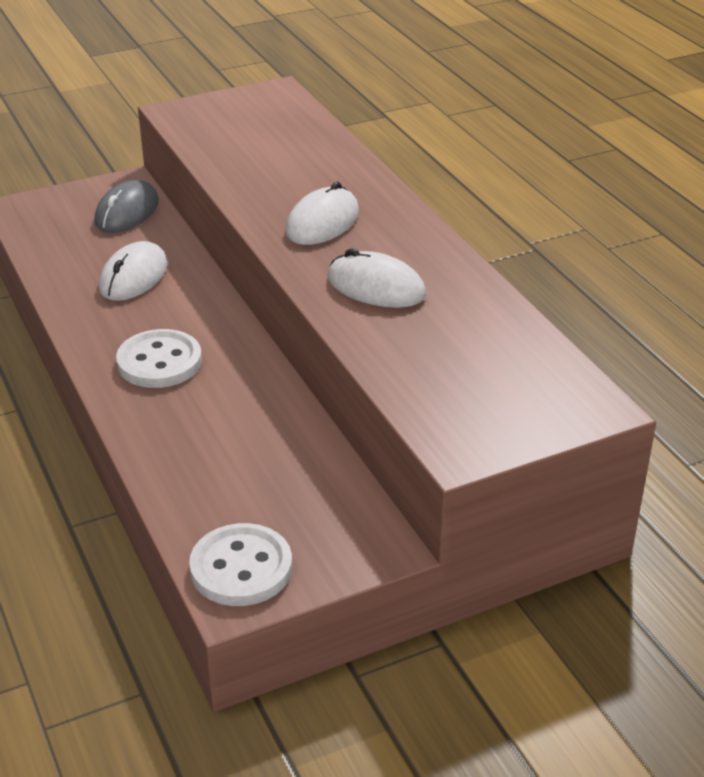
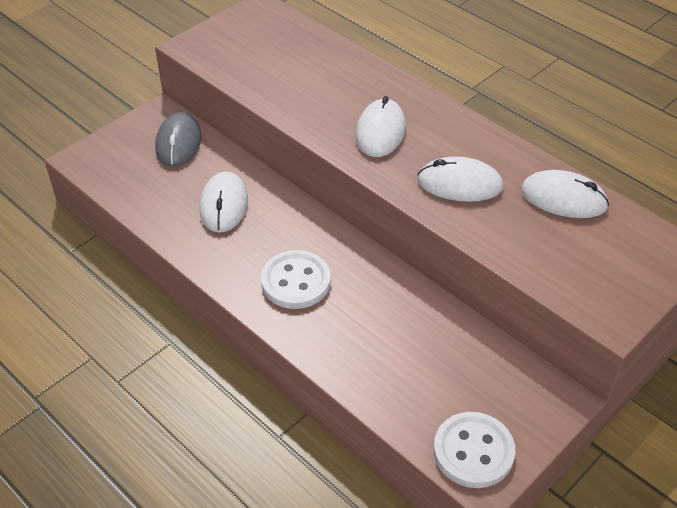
camera: 20 degrees left, 10 degrees up
(490, 325) = (563, 198): none -> white mouse

